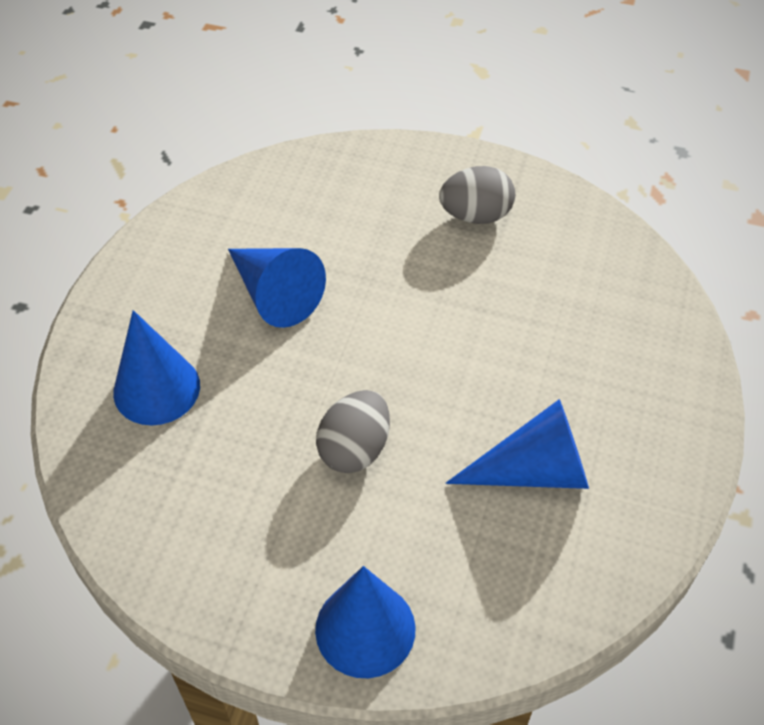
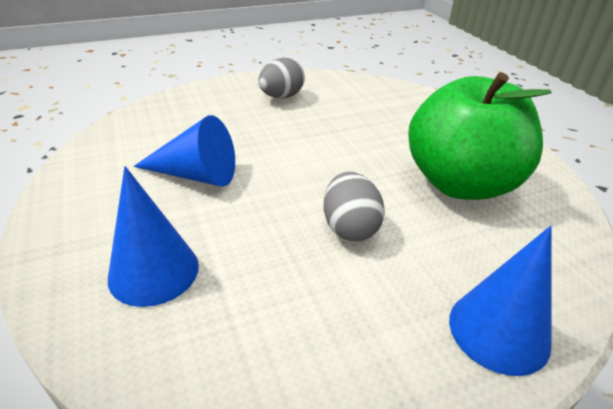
camera: 40 degrees left, 15 degrees down
(533, 471) = (460, 183): blue cone -> green apple

